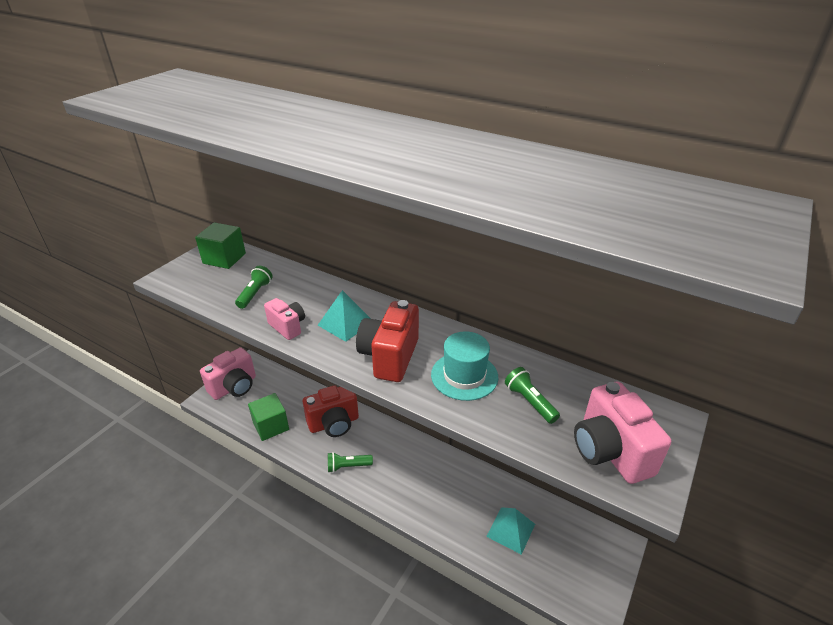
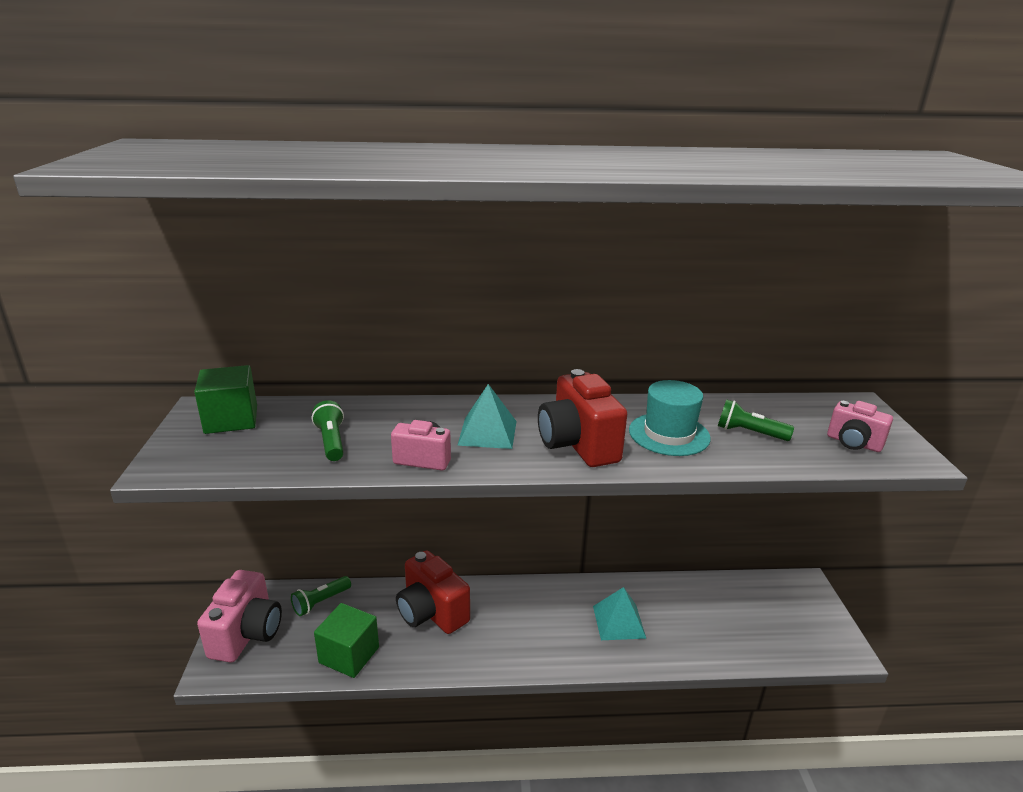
camera: 35 degrees left, 10 degrees down
(334, 423) = (431, 613): red camera -> red camera turned 105 degrees clockwise
(348, 466) = (494, 650): green flashlight -> green flashlight (321, 602)
(510, 530) = (714, 621): turquoise pyramid -> turquoise pyramid (619, 622)
(610, 451) = (853, 443): pink camera -> pink camera, size x0.60

